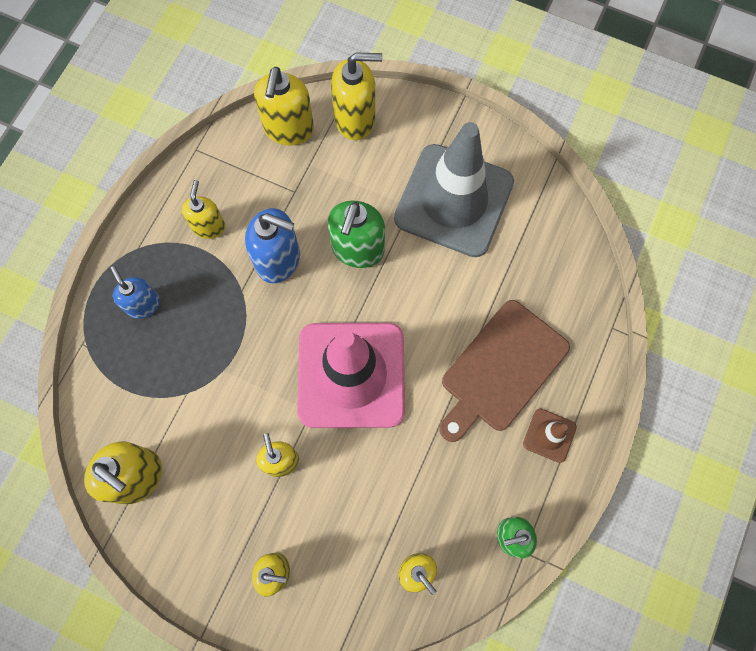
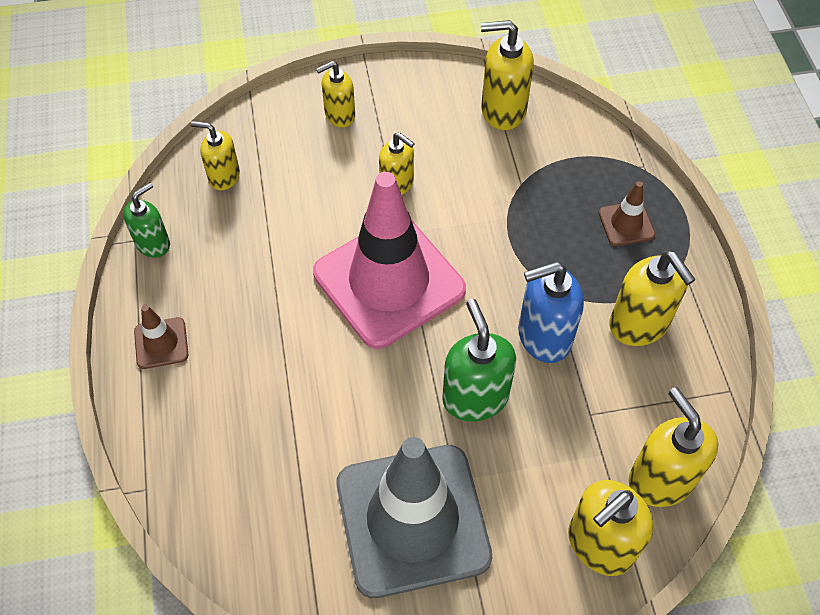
camera: 145 degrees right, 15 degrees down
(144, 304) = (626, 224): blue soap dispenser -> brown traffic cone
(209, 226) = (639, 324): yellow soap dispenser -> yellow soap dispenser, size x1.56
(501, 369) = (245, 373): brown cutting board -> none

